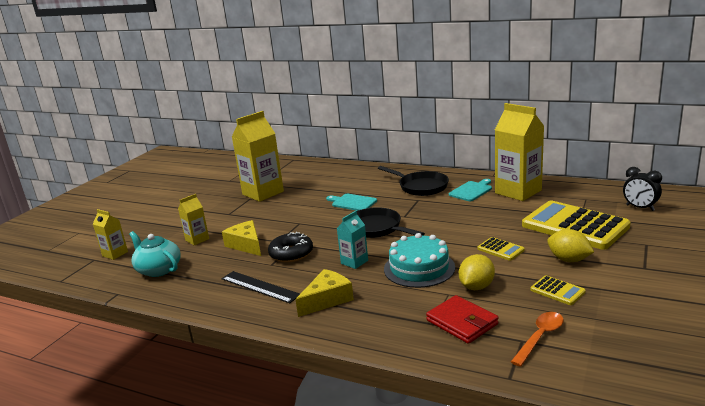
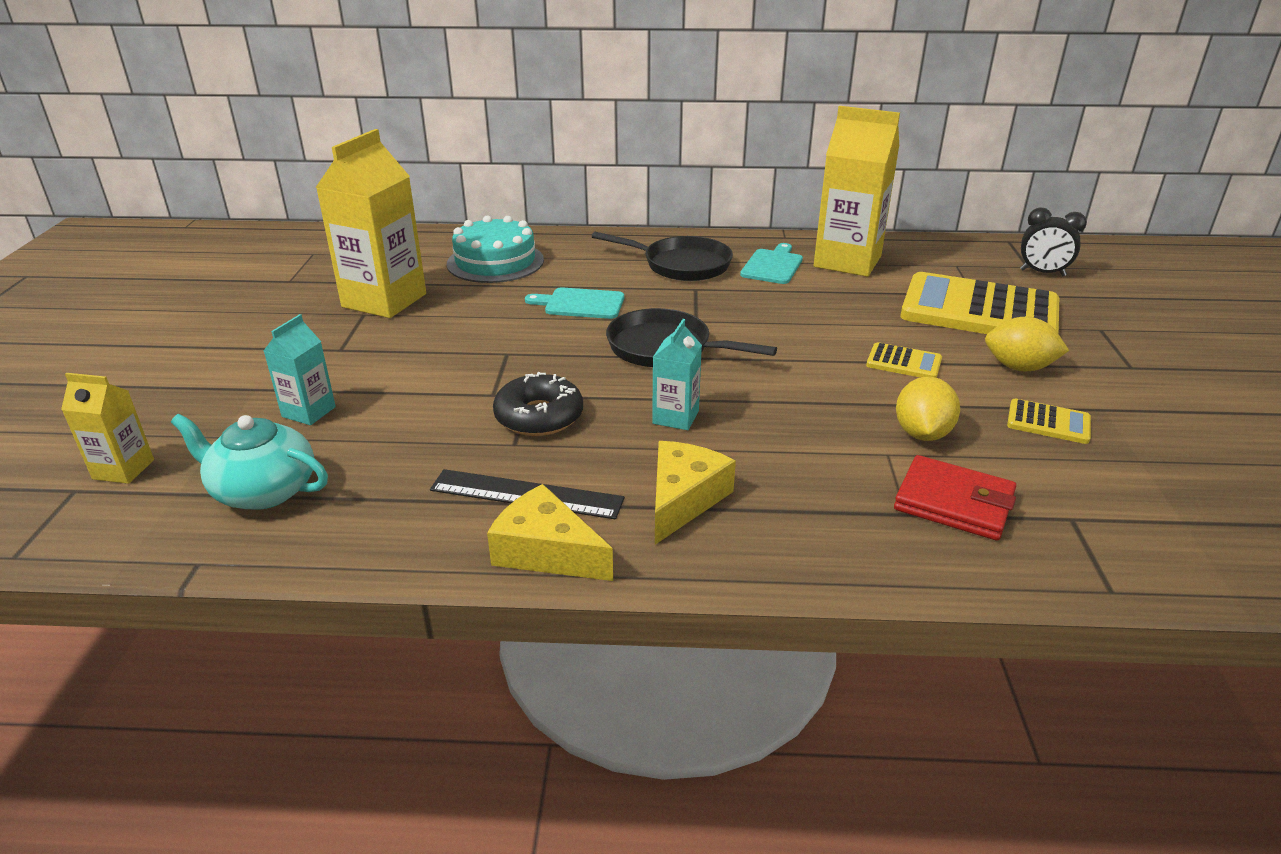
camera: 25 degrees left, 10 degrees up
(197, 239) = (309, 412): yellow carton -> turquoise carton
(246, 245) = (429, 410): yellow cheese -> yellow cheese (546, 551)
(419, 268) = (800, 413): turquoise cake -> turquoise cake (495, 262)
(540, 337) = (1093, 508): orange spoon -> none

